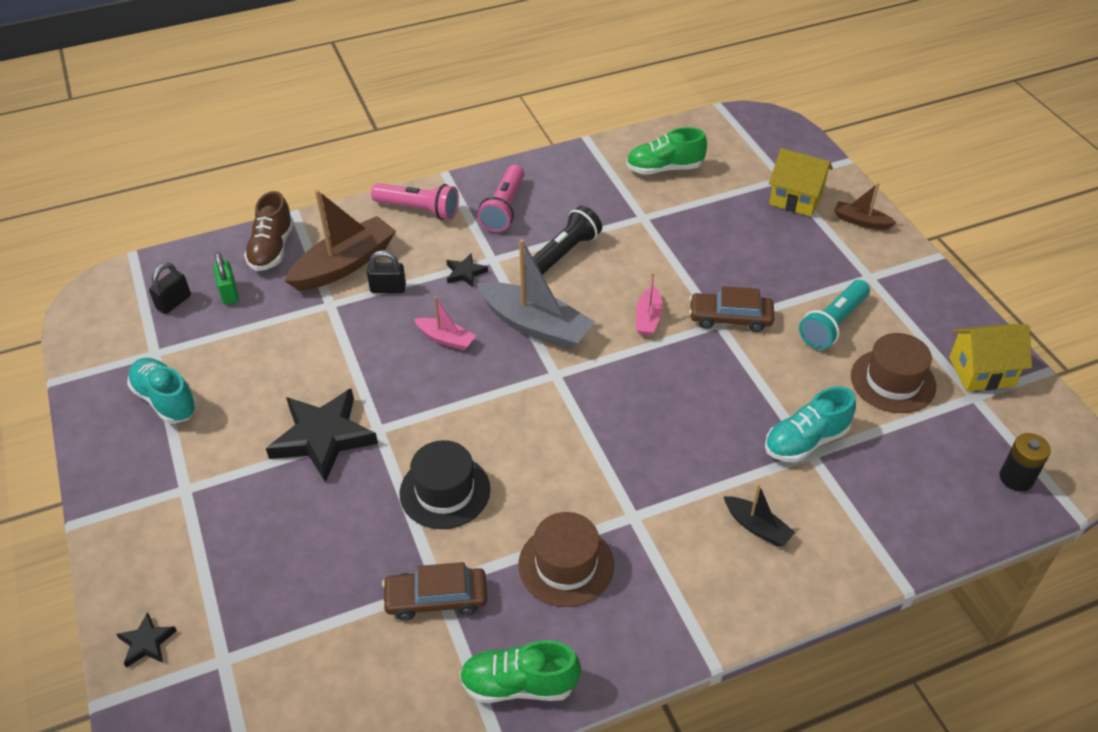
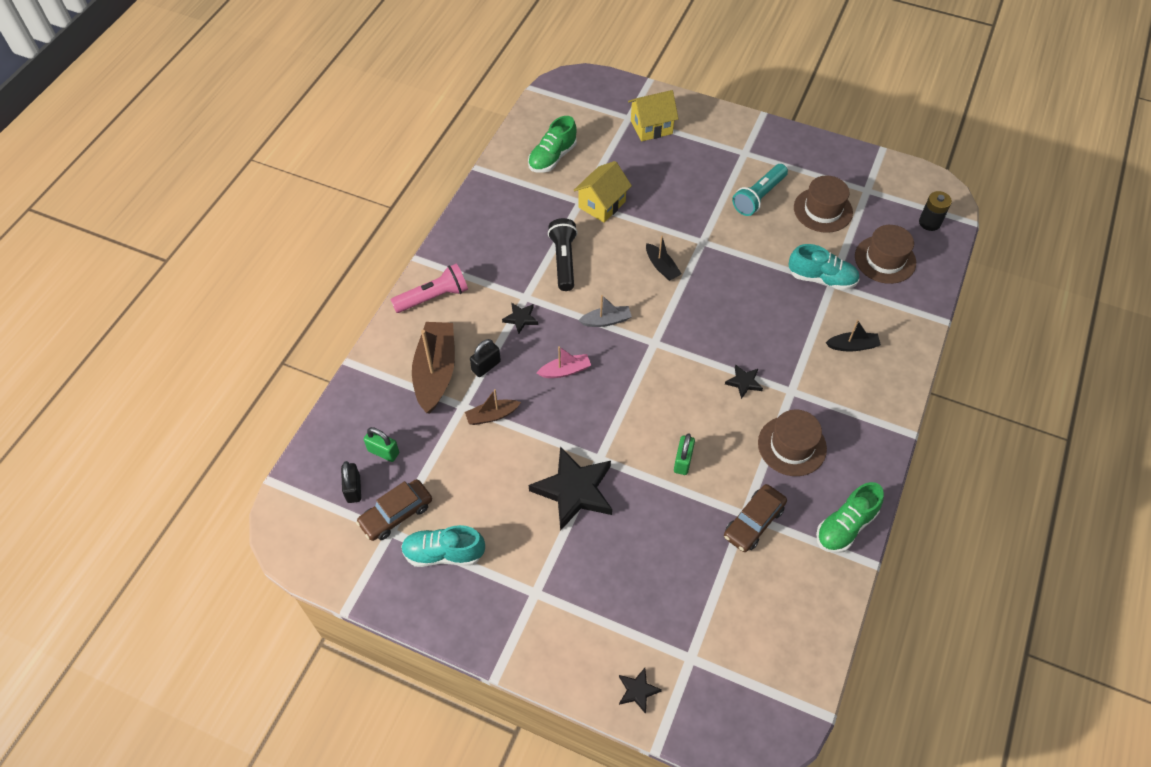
camera: 45 degrees left, 10 degrees up
(272, 249) = (370, 399): brown shoe -> none
(445, 491) = (683, 461): black hat -> green padlock
(504, 208) = (488, 256): pink flashlight -> none
(535, 326) = (606, 321): grey boat -> grey boat, size x0.51
(594, 471) = (744, 382): none -> black star
(648, 318) = (661, 267): pink boat -> black boat
(730, 318) = (704, 233): brown car -> brown car (396, 514)
(806, 441) = (821, 278): turquoise shoe -> turquoise shoe turned 90 degrees counterclockwise
(833, 324) = (759, 197): turquoise flashlight -> turquoise flashlight turned 45 degrees clockwise
(861, 221) = (702, 118): brown boat -> brown boat (492, 415)
(908, 475) = (885, 259): none -> brown hat
(981, 372) = (855, 172): yellow house -> yellow house (602, 204)

